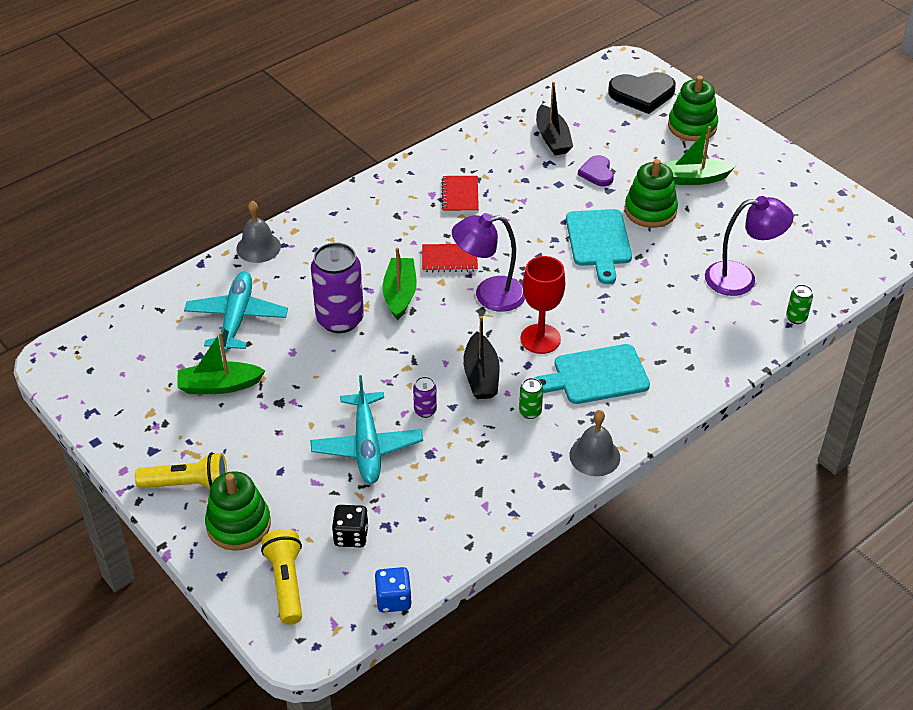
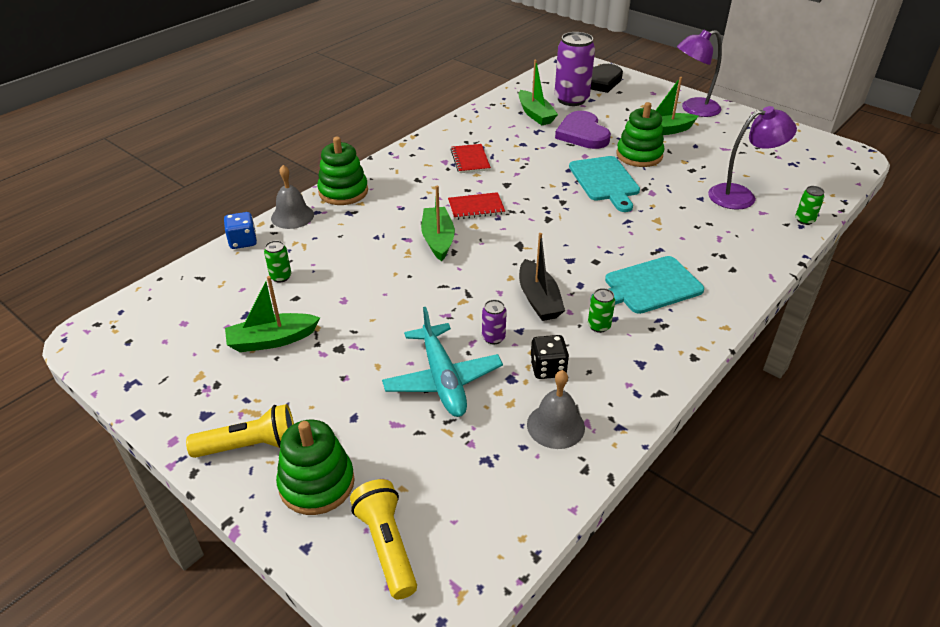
camera: 10 degrees left, 5 degrees down
(237, 318) = (281, 277): turquoise plane -> green can
(340, 319) = (385, 266): purple can -> purple can (571, 99)
(351, 536) = (450, 477): black dice -> black dice (548, 368)
(393, 599) = (519, 545): blue dice -> blue dice (243, 241)
(489, 295) = (522, 231): purple lamp -> purple lamp (693, 109)
(540, 339) = (583, 262): red goblet -> none
(552, 138) = (535, 114): black boat -> green boat
(594, 456) = (679, 359): grey bell -> grey bell (555, 425)
(597, 173) = (582, 134): purple heart -> purple heart, size x1.70
(692, 126) = (646, 97): green stacking toy -> green stacking toy (343, 192)

